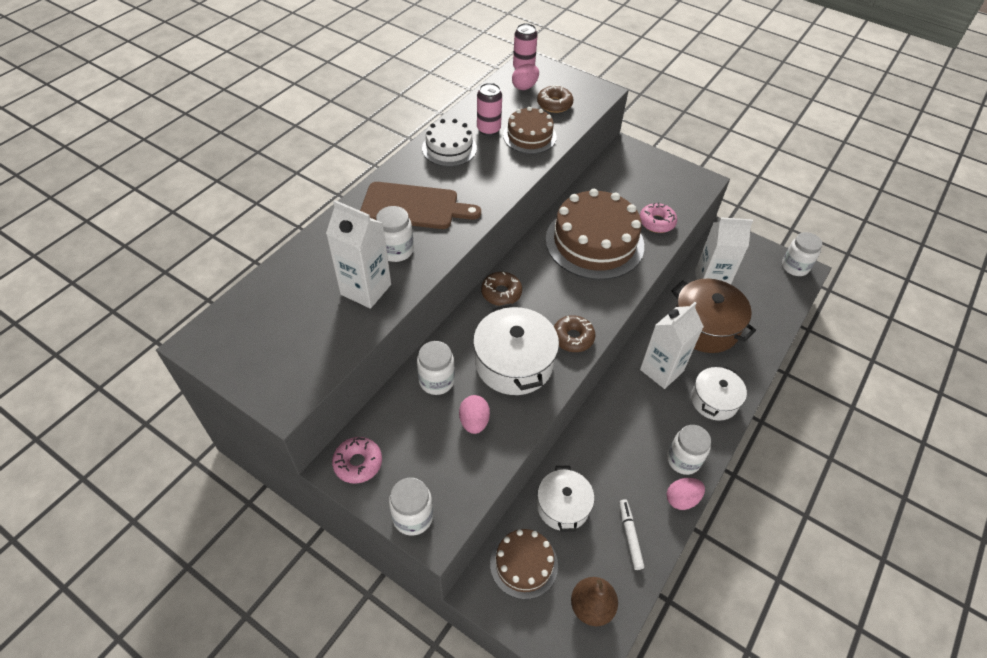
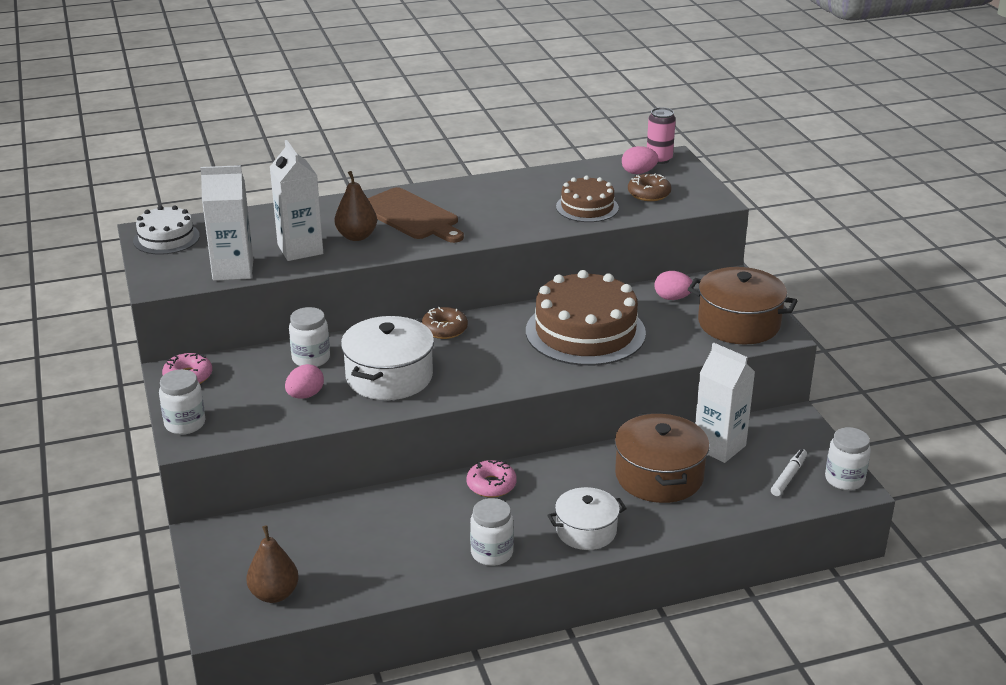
camera: 40 degrees right, 20 degrees down
(396, 250) = (356, 236): white jar -> brown pear
(449, 148) = (498, 190): white cake -> white cake (166, 238)
(488, 129) = (555, 190): pink can -> none
(524, 564) = (257, 539): brown cake -> none
(563, 506) = (338, 523): white pot -> none
(573, 338) = (465, 384): brown donut -> none
(630, 536) = (368, 572): white marker -> white marker (788, 476)
(656, 222) = (674, 343): pink donut -> pink donut (491, 485)
(661, 370) = (563, 484): white carton -> white carton (233, 270)
(673, 184) = (739, 323): none -> brown pot
(682, 499) = (451, 576): pink egg -> pink egg (672, 298)

